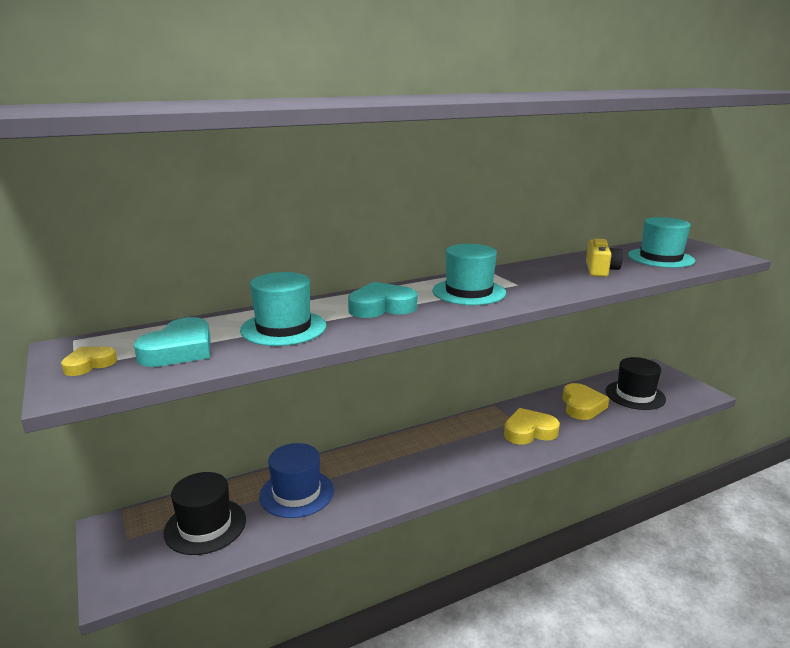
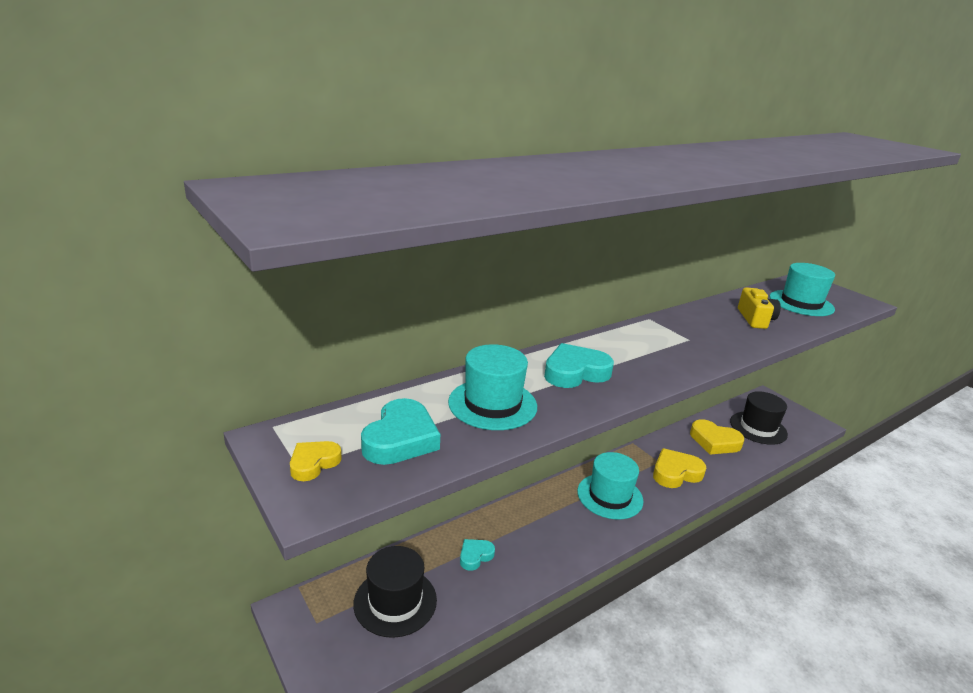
camera: 10 degrees left, 5 degrees up
(296, 493) = (475, 556): blue hat -> turquoise heart
(469, 292) = (649, 350): turquoise hat -> turquoise hat (610, 496)
(582, 406) = (714, 441): yellow heart -> yellow heart turned 120 degrees clockwise

